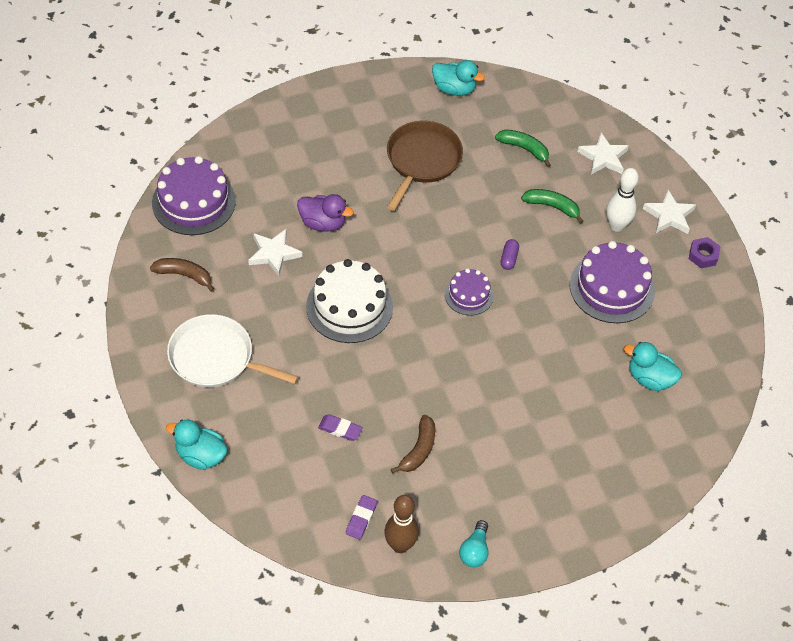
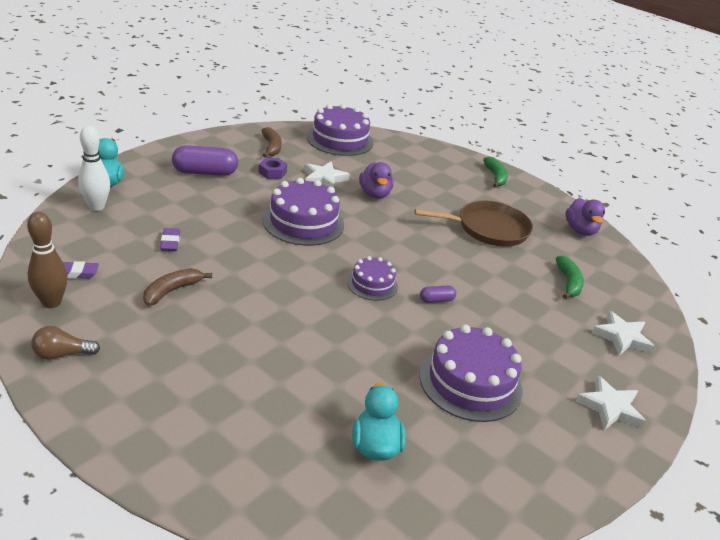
camera: 60 degrees right, 20 degrees down
(215, 358) = (205, 172): white pan -> purple capsule
(349, 306) = (303, 222): white cake -> purple cake
(419, 450) = (172, 291): brown banana -> brown banana turned 135 degrees clockwise
(454, 89) = (580, 230): turquoise duck -> purple duck
(474, 551) = (62, 354): turquoise light bulb -> brown light bulb
(552, 206) = (525, 315): green banana -> green banana (495, 177)
(616, 226) = (551, 367): white bowling pin -> white bowling pin (96, 207)
(703, 256) = (589, 453): purple nut -> purple nut (272, 172)

